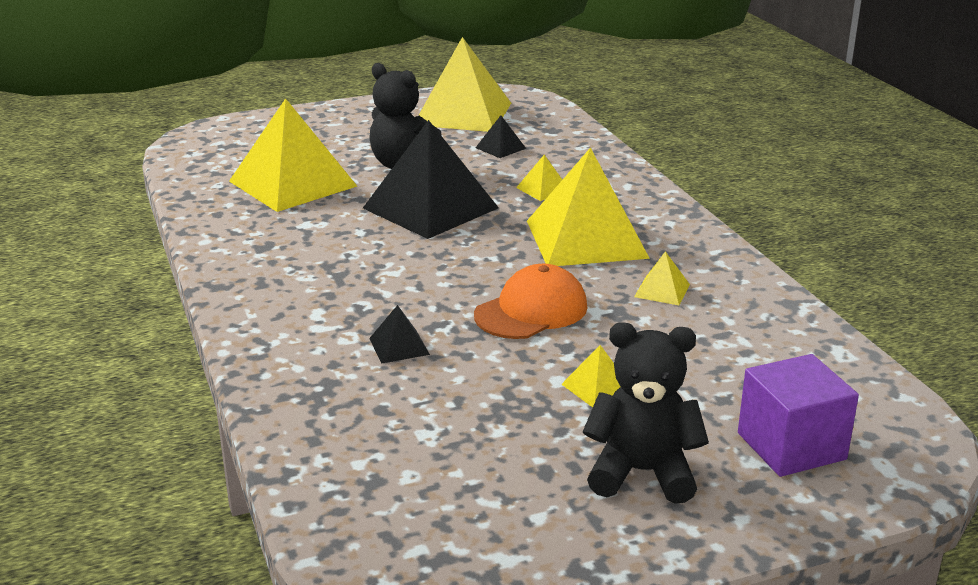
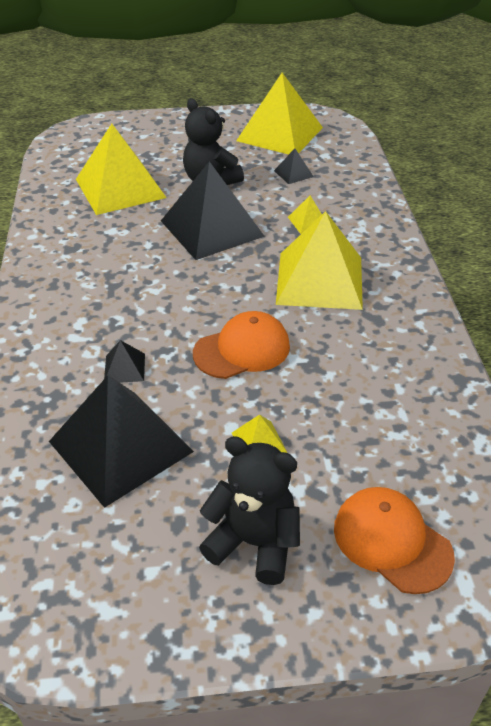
camera: 15 degrees right, 15 degrees up
(436, 416) = (120, 446): none -> black pyramid
(662, 290) = (357, 346): yellow pyramid -> none
(791, 446) = (392, 541): purple cube -> orange cap

